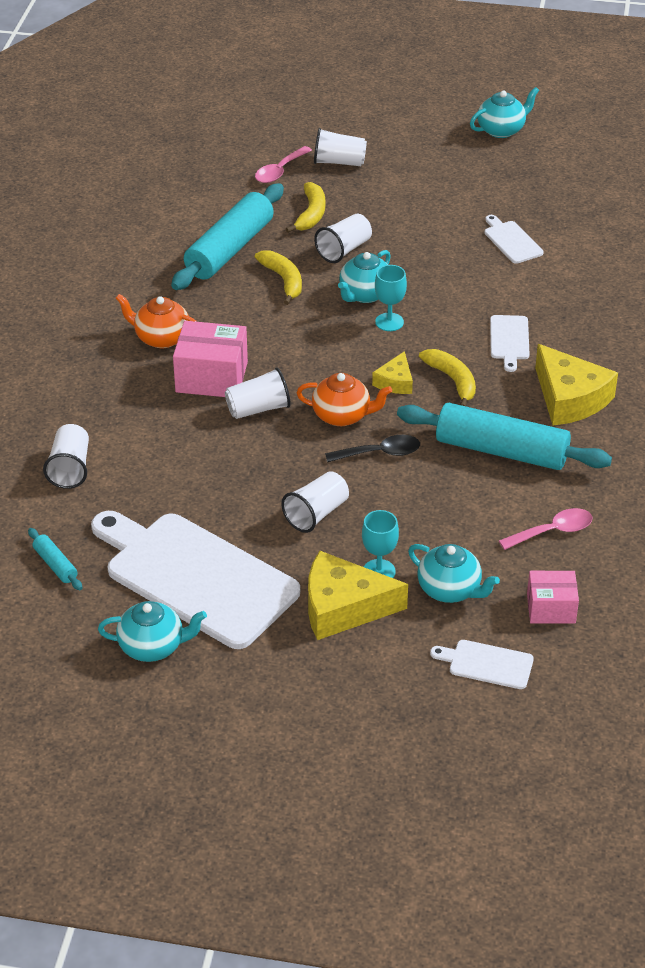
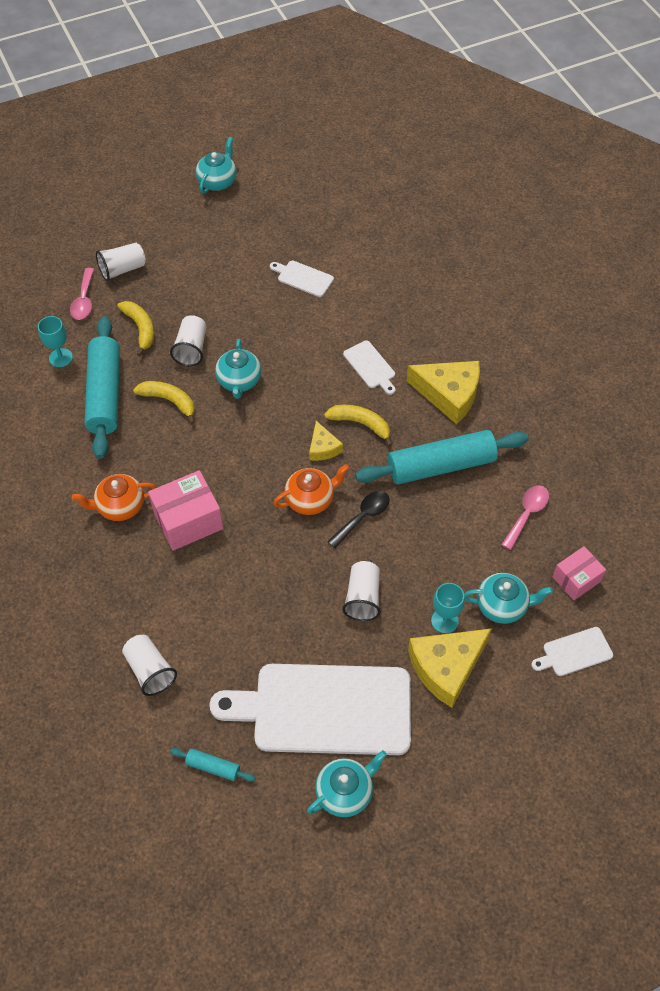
camera: 35 degrees left, 15 degrees up
(258, 409) = (246, 529): white cup -> none
(389, 322) = (276, 397): turquoise goblet -> turquoise goblet (61, 358)

